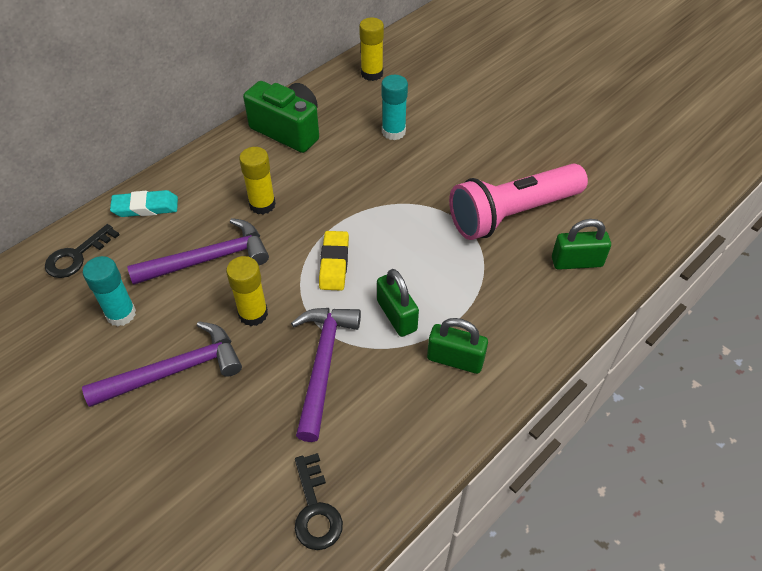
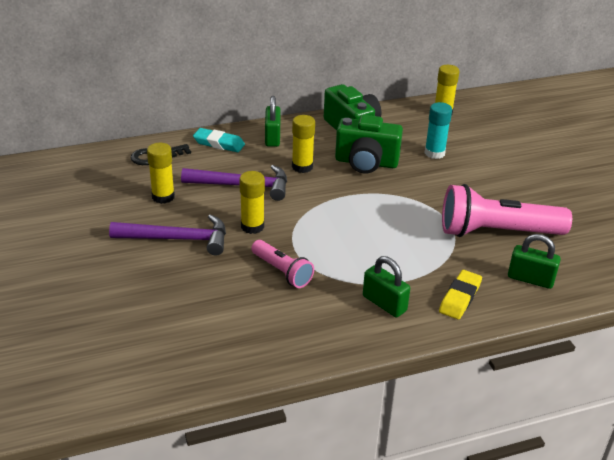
camera: 25 degrees right, 15 degrees down
(121, 314) = (163, 197): turquoise glue stick -> yellow glue stick
(315, 510) = (220, 349): black key -> none
(323, 364) = (282, 271): purple hammer -> pink flashlight
(329, 172) = (366, 163): none -> green camera
(334, 263) = (331, 217): yellow eraser -> yellow eraser (460, 298)
(396, 315) = (357, 262): green padlock -> green padlock (272, 137)

